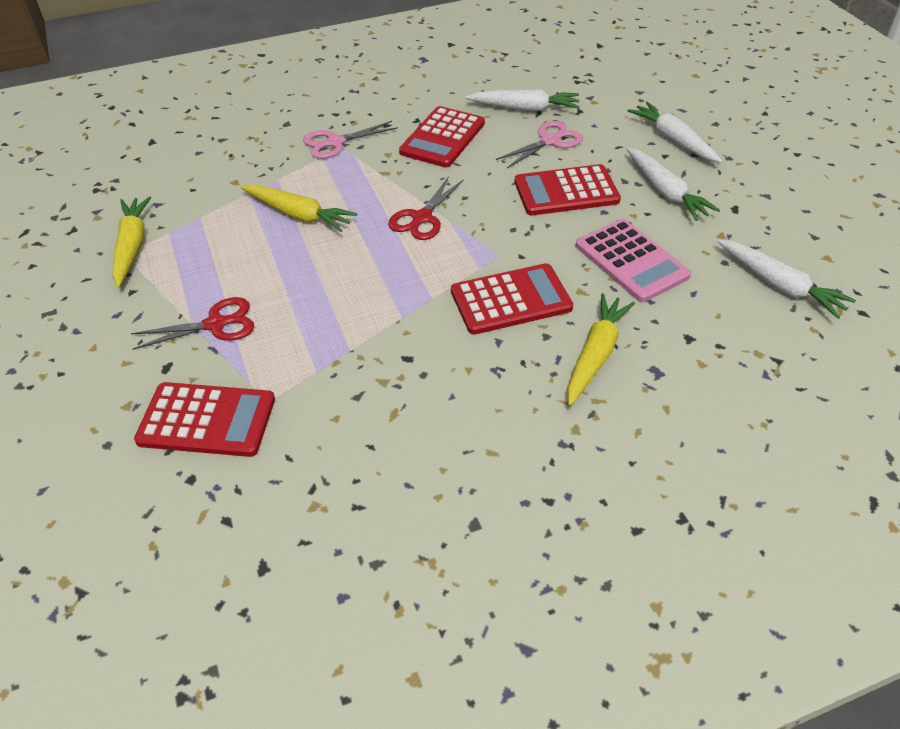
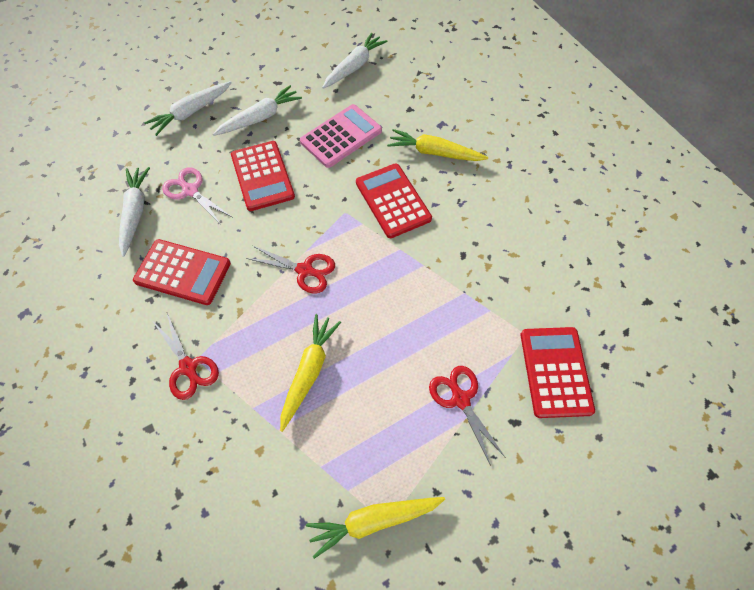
camera: 100 degrees left, 15 degrees up
(335, 142) = (188, 367): pink scissors -> red scissors

